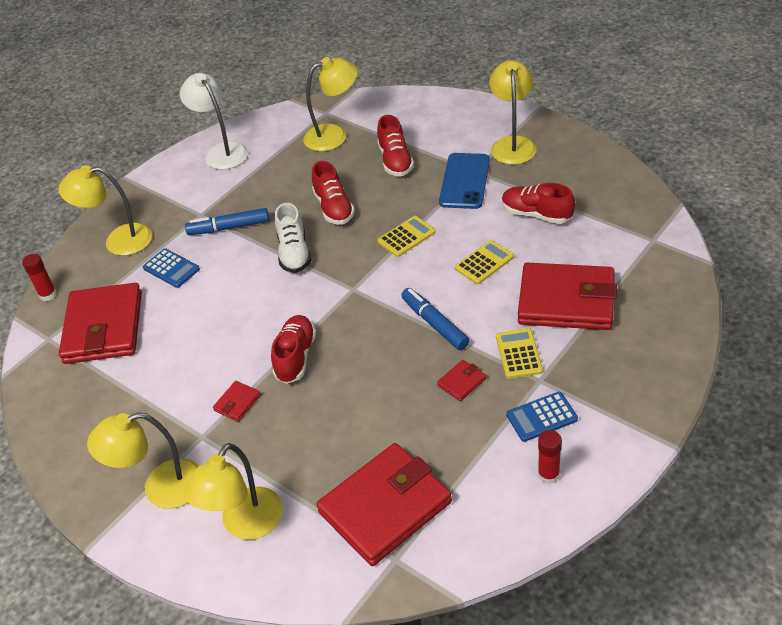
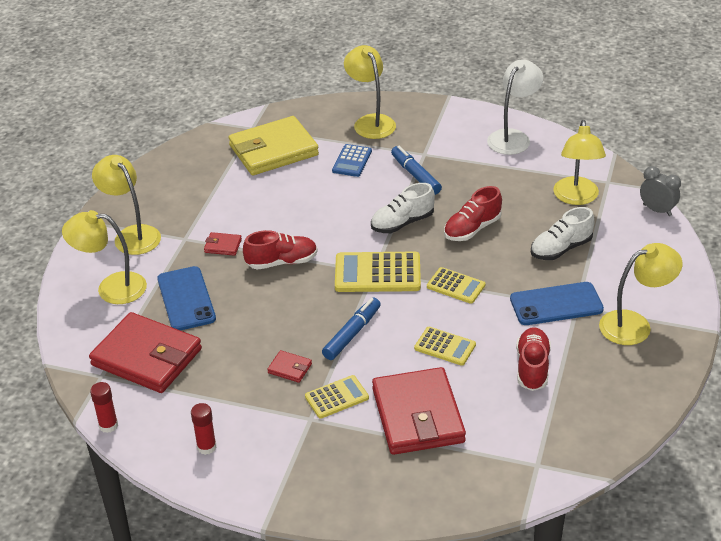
camera: 65 degrees right, 5 degrees down
(48, 295) = (296, 110): red glue stick -> red glue stick (108, 425)
(103, 328) = (273, 150): red wallet -> yellow wallet
(307, 453) = (186, 299): none -> blue phone
(334, 135) = (576, 198): yellow lamp -> yellow lamp turned 45 degrees clockwise
(357, 286) = (377, 273): none -> yellow calculator
(380, 96) = (657, 210): none -> grey clock
(395, 161) = (561, 249): red shoe -> white shoe
(541, 417) = (268, 429): blue calculator -> none

